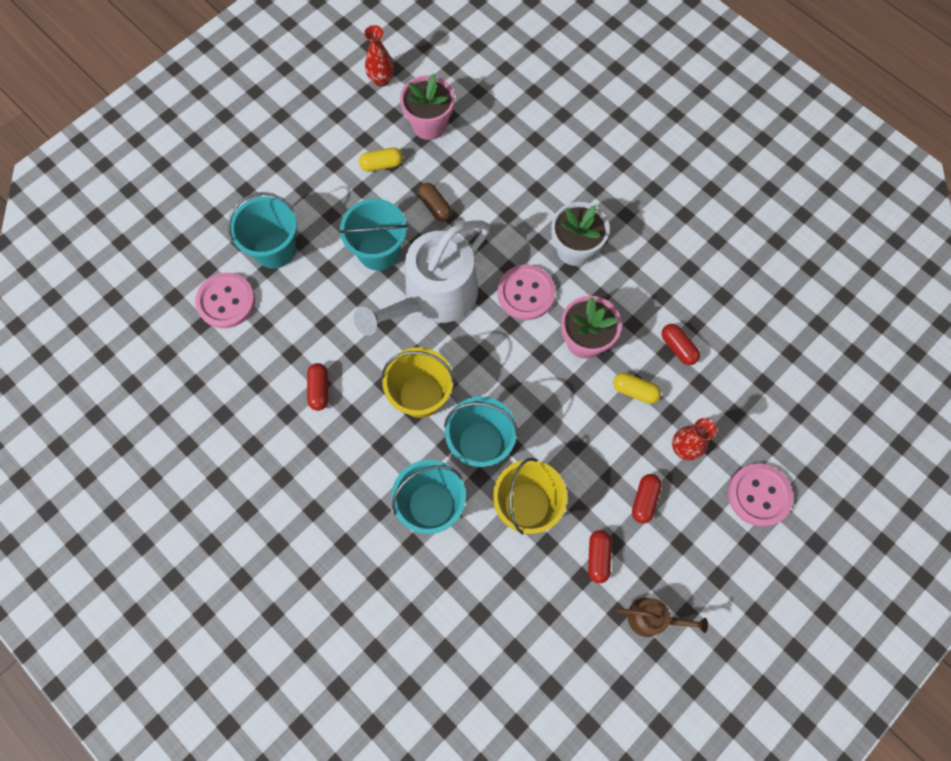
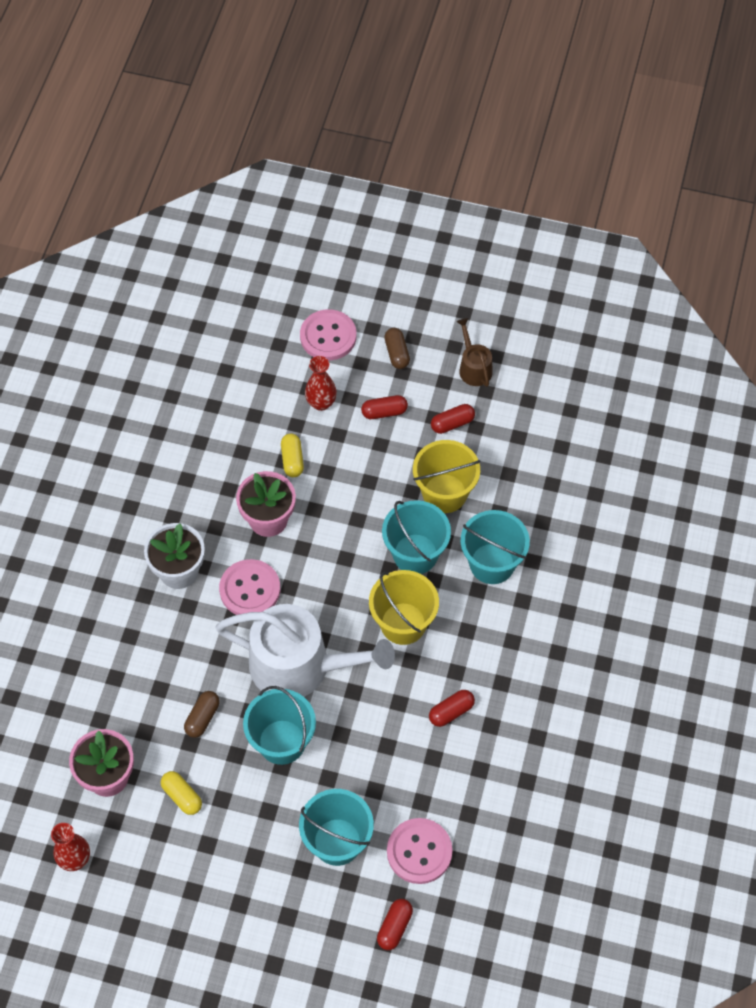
camera: 120 degrees left, 10 degrees down
(678, 347) = (231, 445): red capsule -> red capsule (394, 927)
(707, 550) = (397, 353): none -> brown capsule

